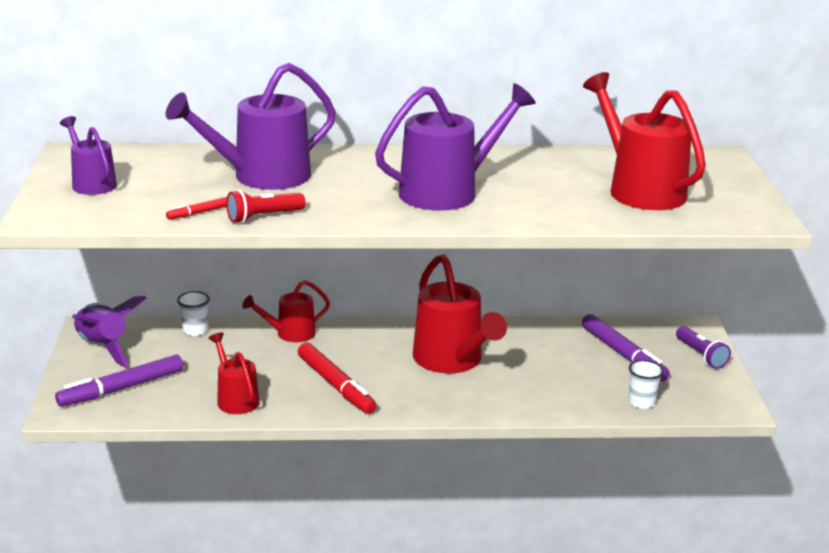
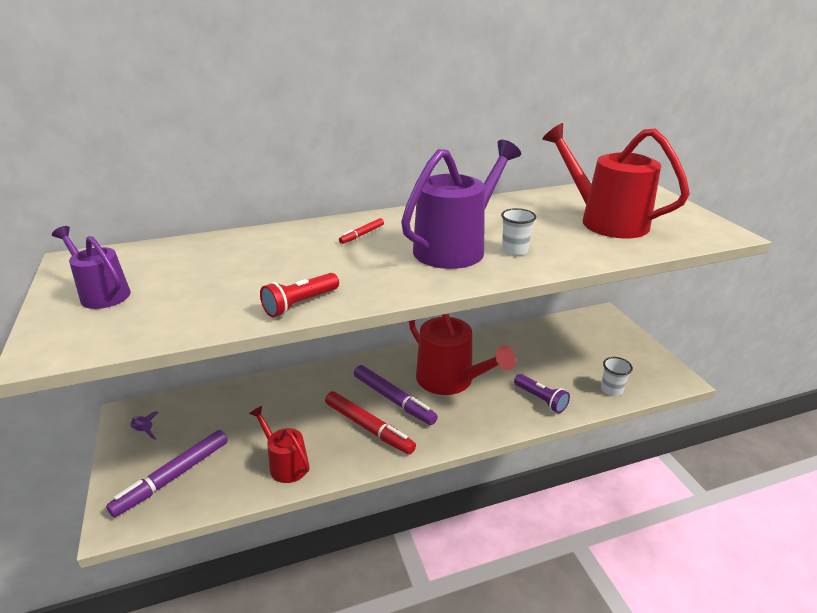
camera: 15 degrees left, 5 degrees up
(103, 347) = (144, 431): purple rocket -> purple rocket, size x0.42
(195, 330) = (226, 395): white cup -> white cup (514, 250)
(200, 213) = (231, 310): red marker -> red marker (362, 235)
(261, 177) = (277, 258): purple watering can -> none
(290, 334) = (309, 381): red watering can -> none
(623, 355) = (571, 348): purple marker -> purple marker (393, 400)
(701, 355) = (623, 338): purple flashlight -> purple flashlight (541, 399)

